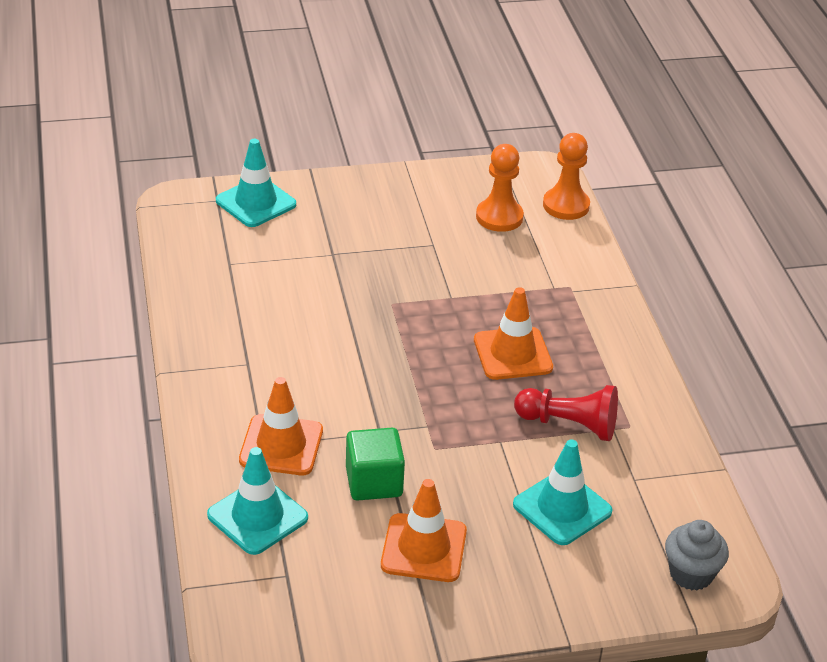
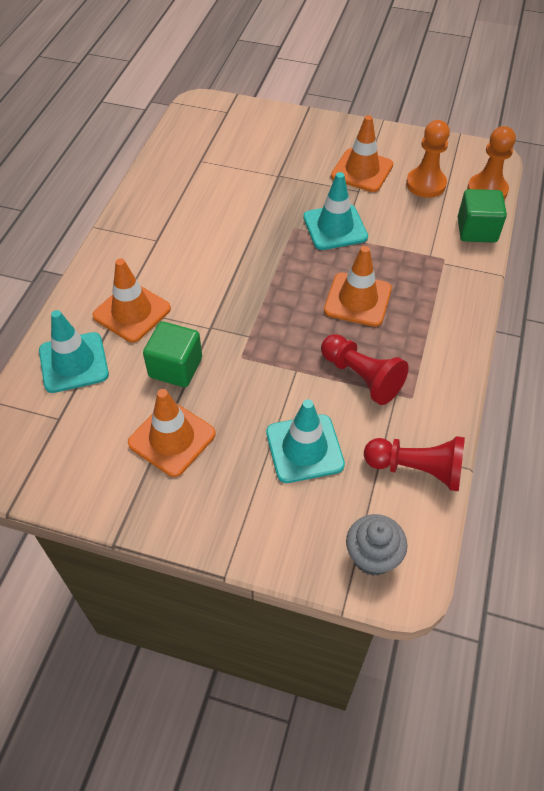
camera: 30 degrees right, 15 degrees up
(256, 203) = (252, 121): turquoise traffic cone -> turquoise traffic cone (335, 227)
(421, 222) = (362, 170): none -> orange traffic cone
(583, 248) = (477, 230): none -> green cube
(679, 487) = (417, 469): none -> red pawn

